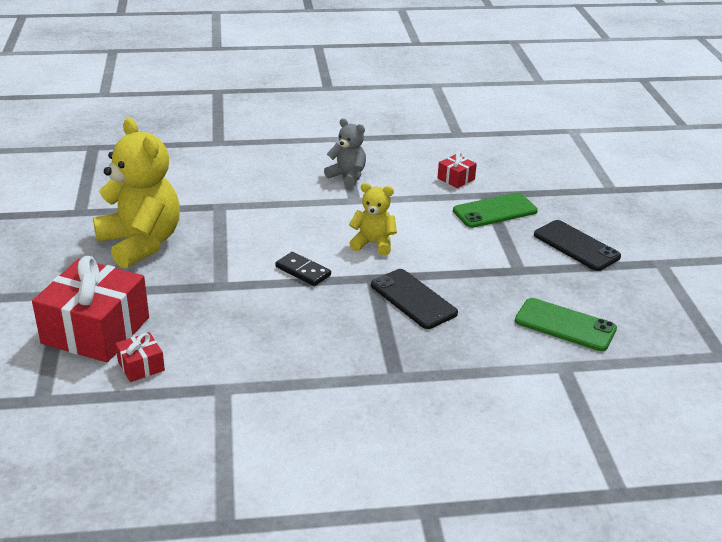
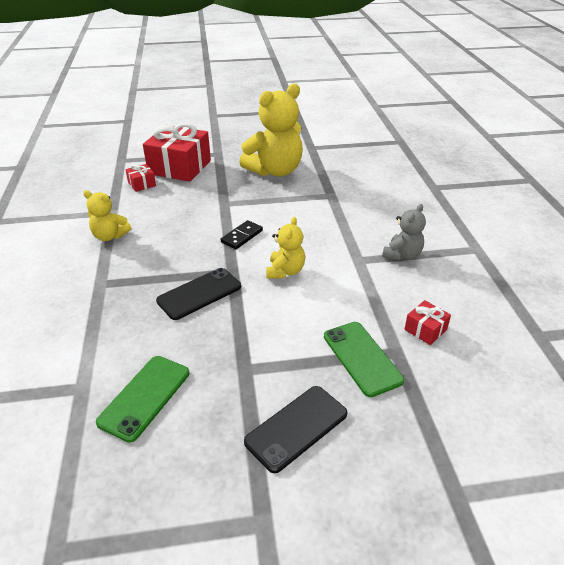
camera: 90 degrees right, 5 degrees up
(289, 382) = (110, 236): none -> yellow teddy bear

